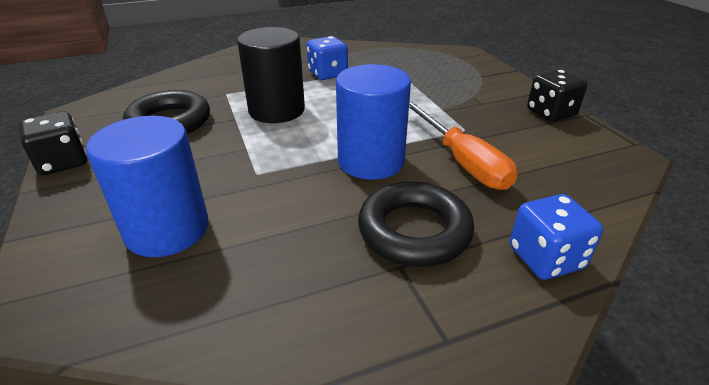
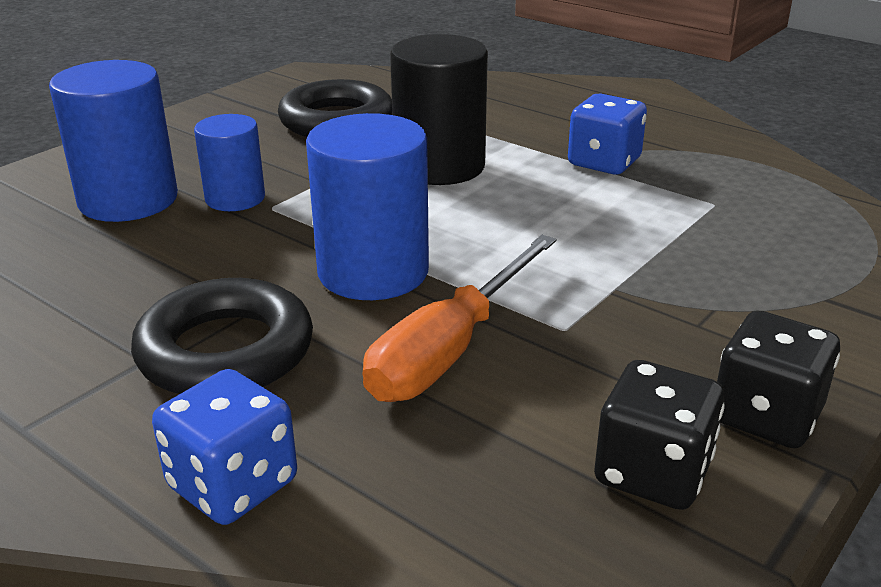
camera: 60 degrees right, 5 degrees down
(63, 162) = (205, 109): black dice -> black dice (652, 472)
(227, 183) = (235, 198): none -> blue cylinder

